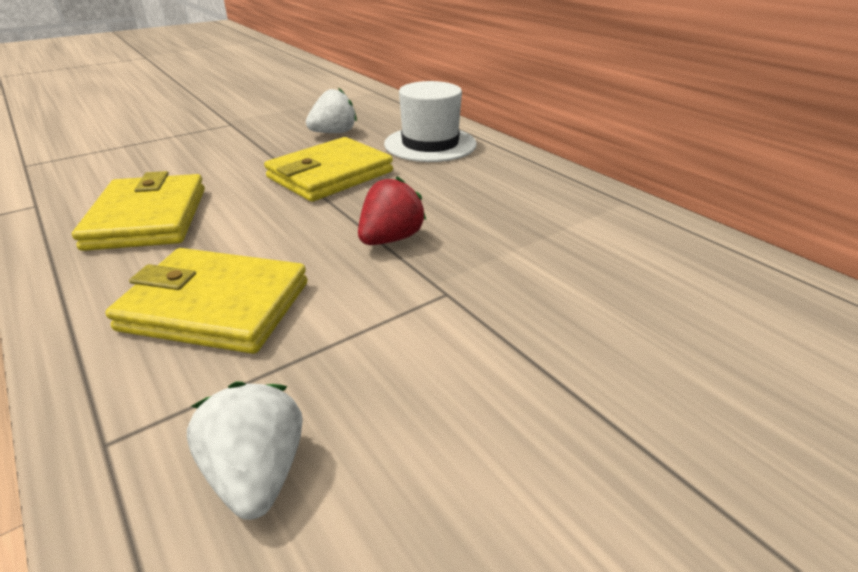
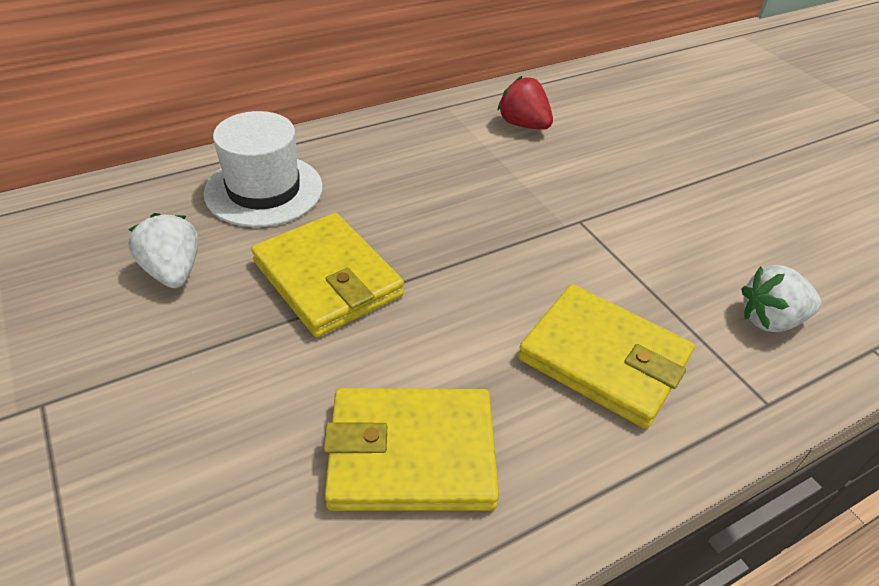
camera: 85 degrees left, 10 degrees up
(216, 306) = (603, 359): yellow wallet -> yellow wallet turned 75 degrees counterclockwise
(390, 239) = (493, 242): red strawberry -> red strawberry (523, 125)

